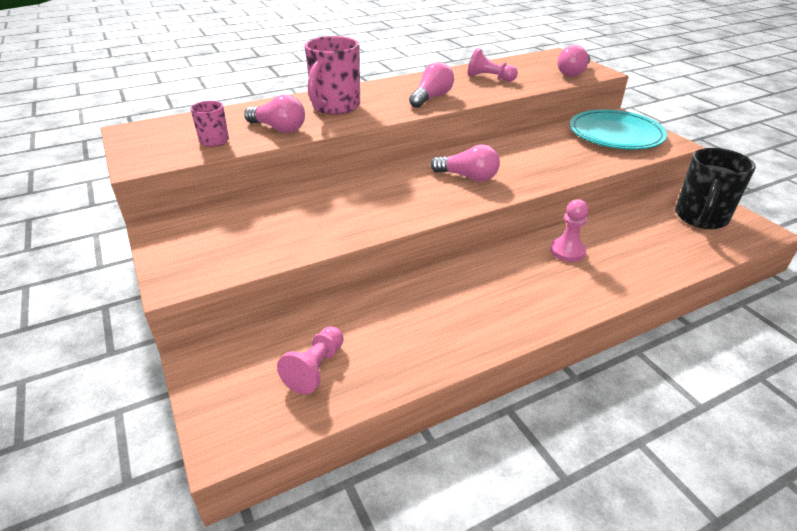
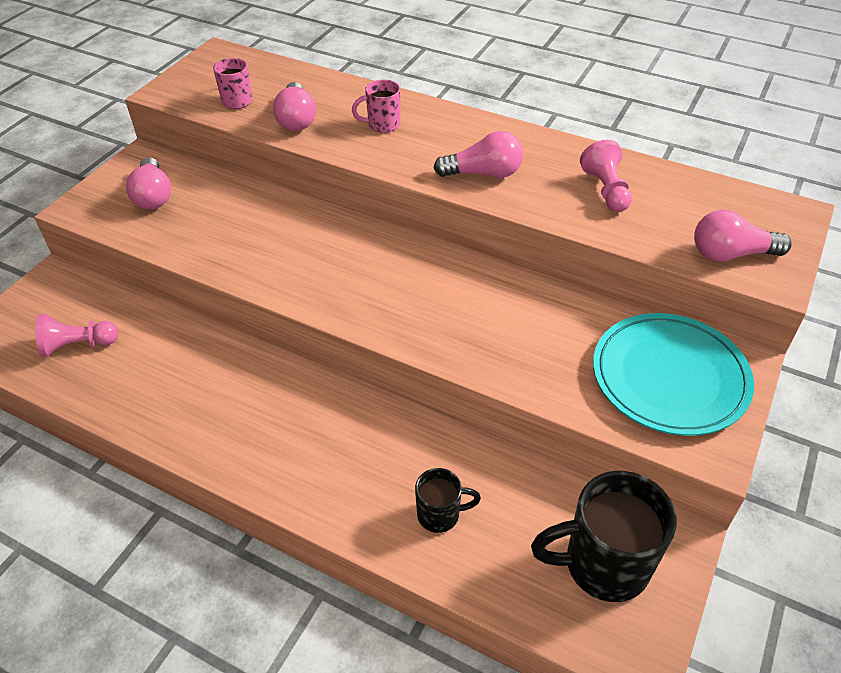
camera: 55 degrees right, 10 degrees up
(335, 107) = (382, 125): pink mug -> pink mug, size x0.53
(468, 177) = (398, 289): pink light bulb -> pink light bulb (153, 196)
(567, 251) = (390, 445): pink pawn -> none
(636, 254) = (440, 515): none -> black mug

